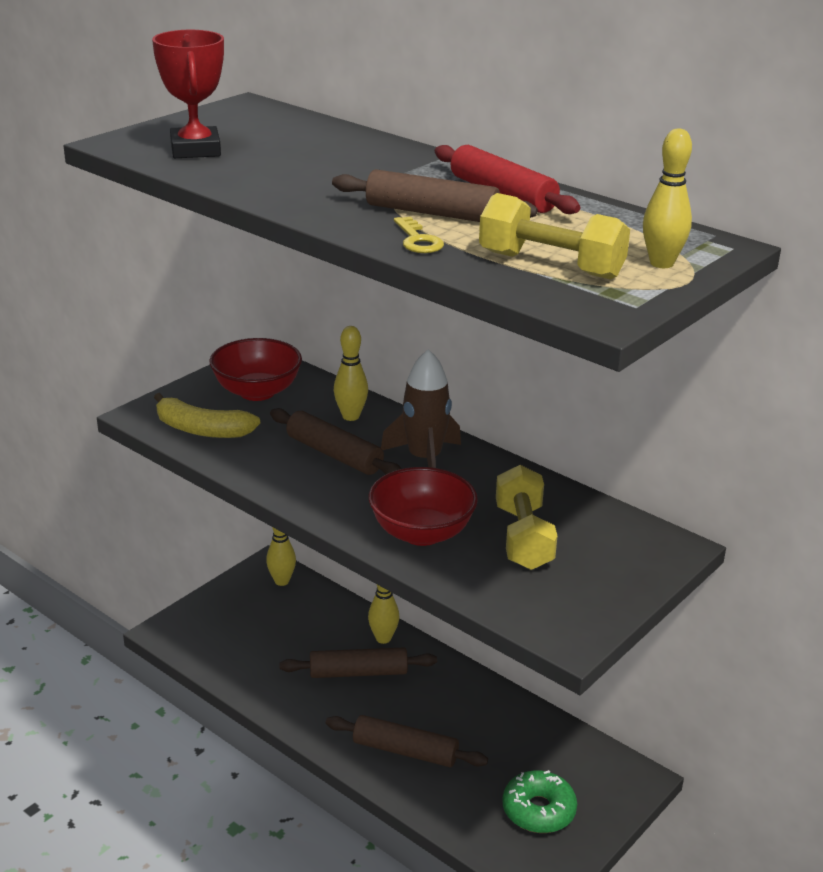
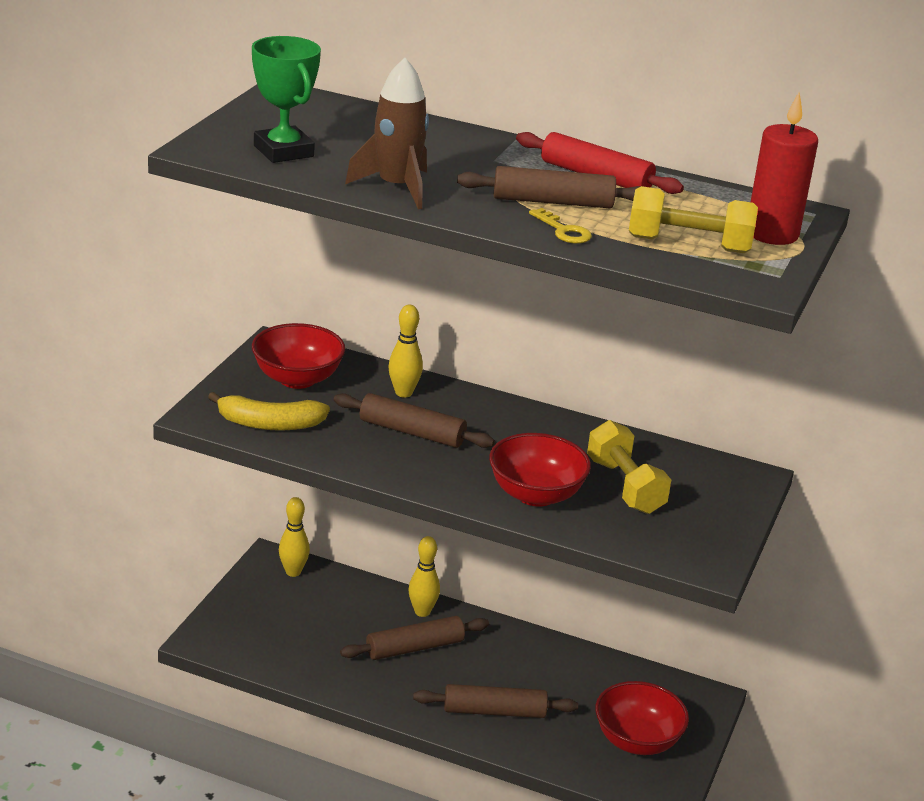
camera: 20 degrees left, 0 degrees up
(195, 150) = (283, 151): red trophy -> green trophy
(424, 459) = (497, 426): brown rocket -> brown rocket (396, 188)
(538, 810) = (637, 741): green donut -> red bowl
(661, 263) = (772, 234): yellow bowling pin -> red candle

